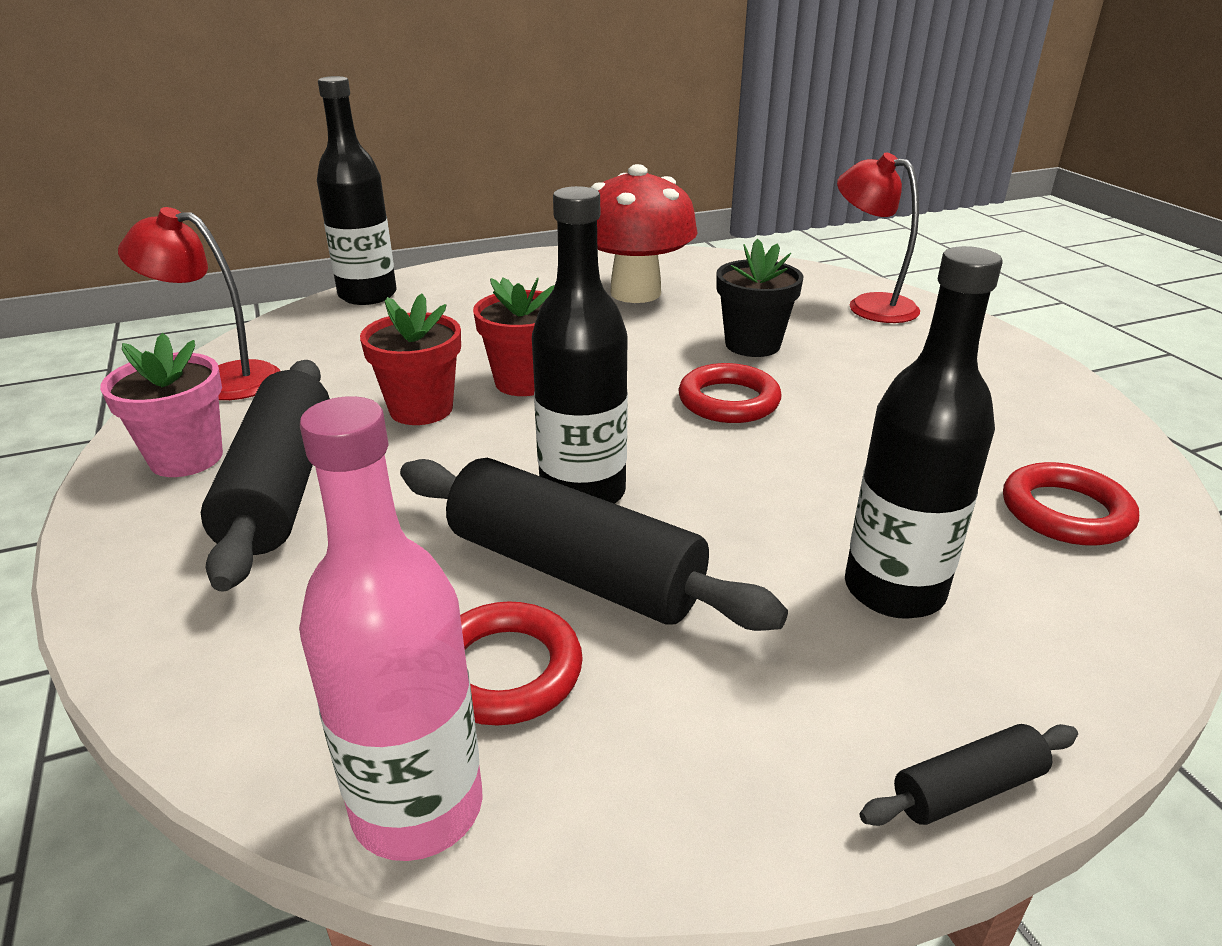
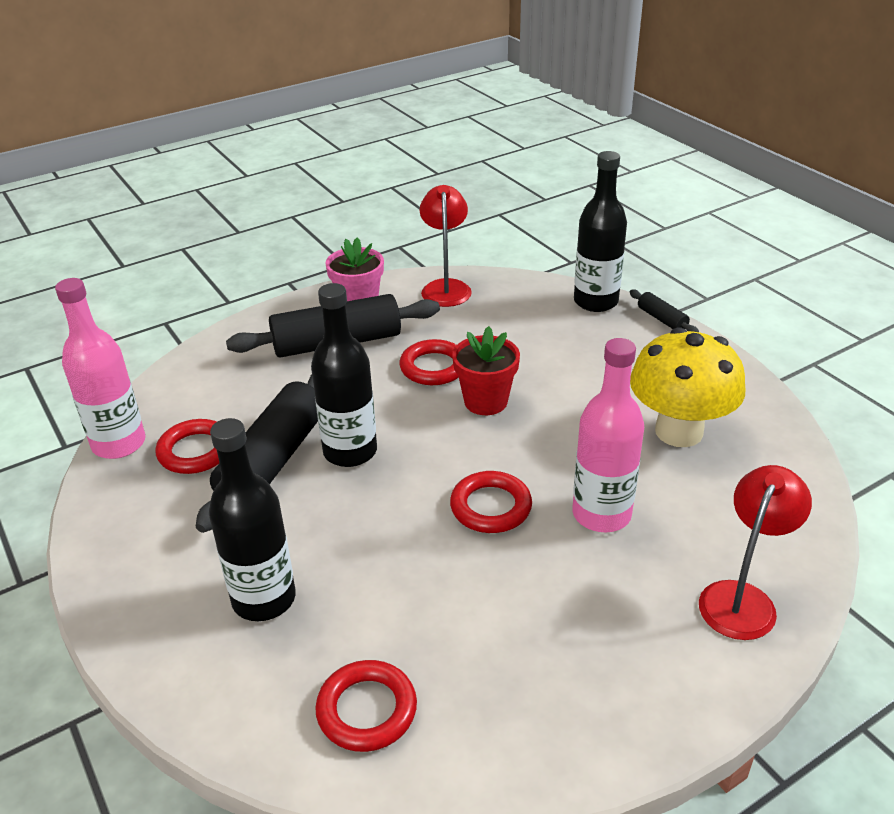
camera: 80 degrees right, 5 degrees up
(421, 409) = (433, 367): red flower pot -> red ring
(635, 293) = (679, 431): red mushroom -> yellow mushroom
(752, 345) = (601, 514): black flower pot -> pink bottle
(967, 789) = (109, 621): black rolling pin -> black rolling pin (662, 319)

